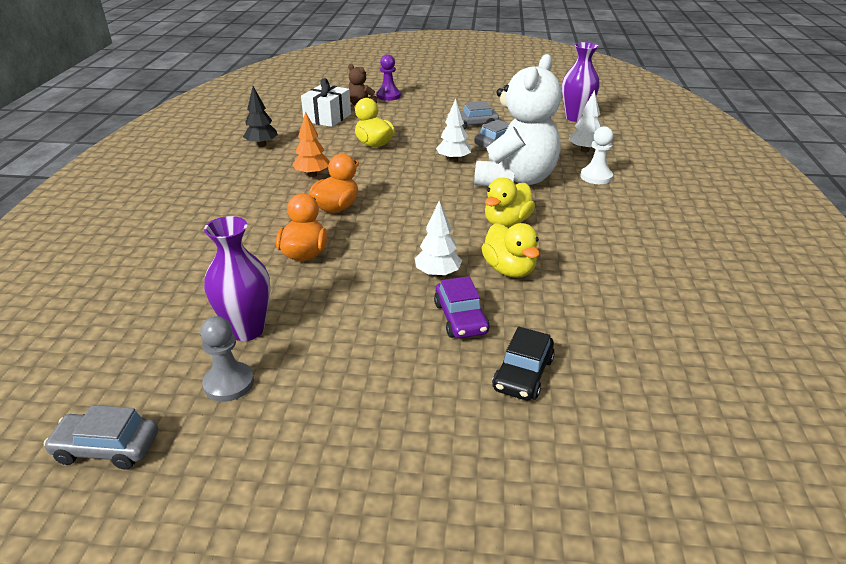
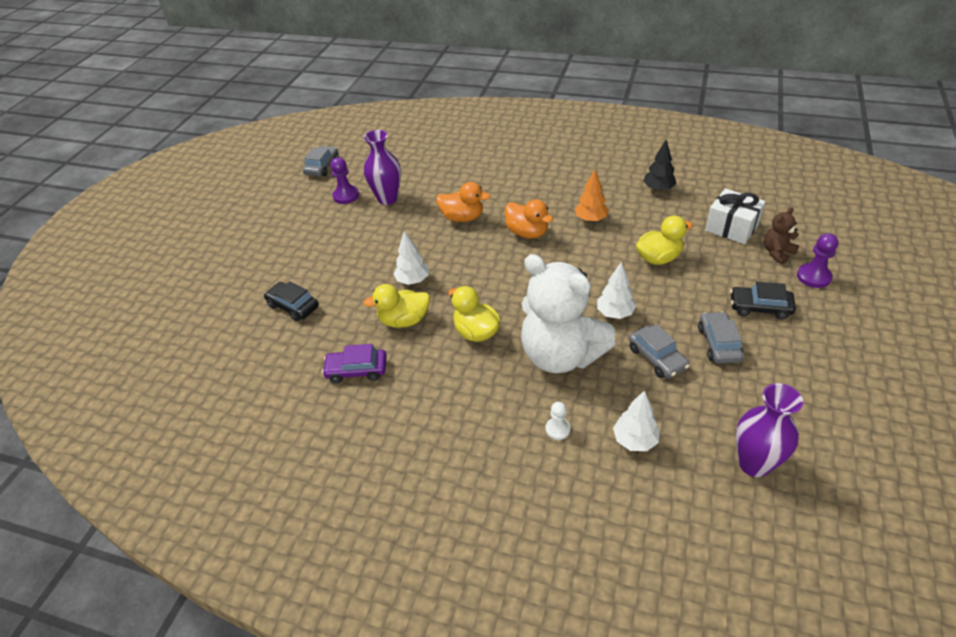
camera: 105 degrees right, 10 degrees up
(229, 383) = (346, 196): grey pawn -> purple pawn
(428, 112) = (760, 307): none -> black car
(460, 318) = (358, 286): purple car -> purple car (357, 370)
(596, 177) = (557, 429): white pawn -> white pawn, size x0.66

